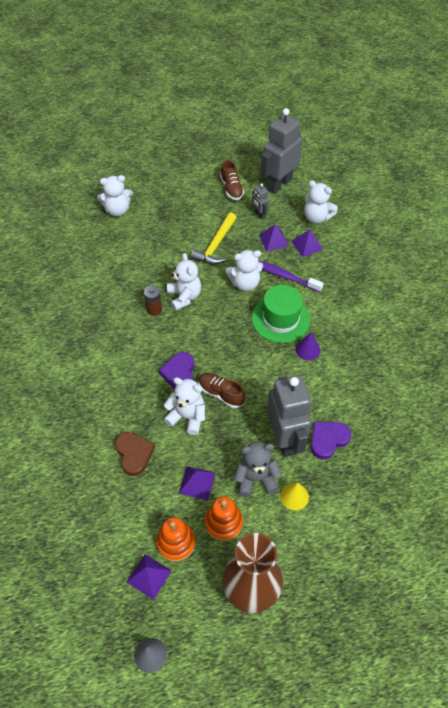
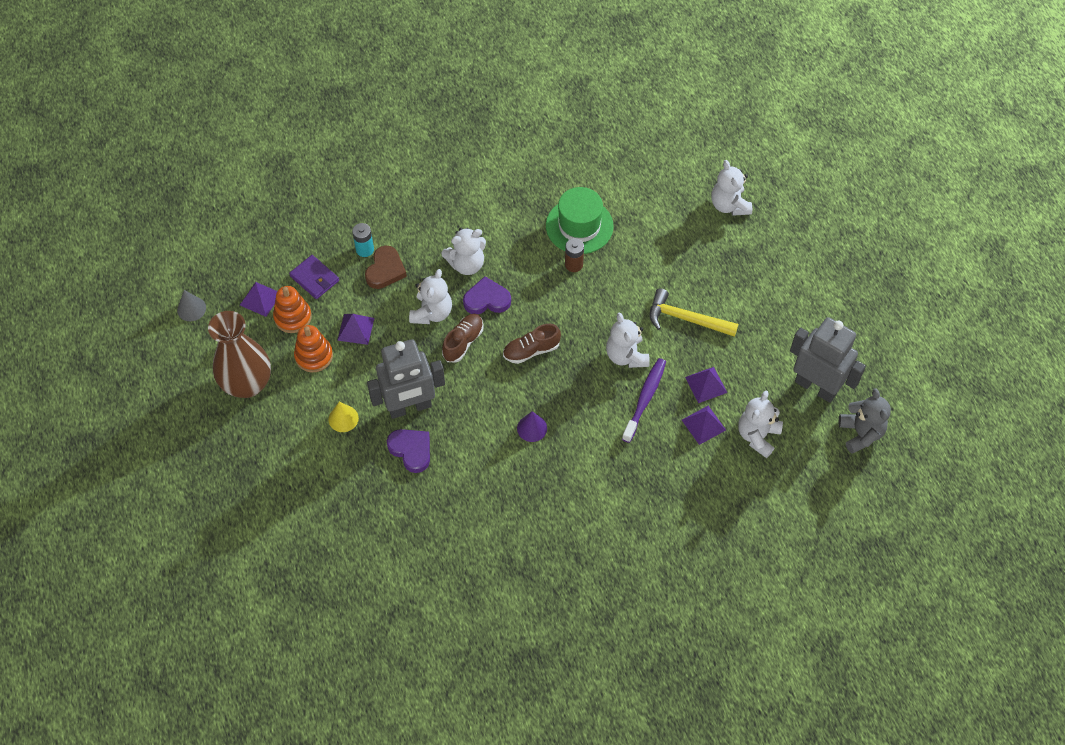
camera: 85 degrees right, 5 degrees up
(106, 472) = (365, 249): none -> turquoise battery
(132, 520) = (314, 278): none -> purple wallet
(134, 454) = (385, 270): brown heart -> brown heart turned 45 degrees counterclockwise
(184, 297) = (596, 293): white teddy bear -> white teddy bear (466, 264)
(231, 189) = (794, 329): brown shoe -> brown shoe (531, 350)
(256, 479) = (362, 382): grey teddy bear -> grey teddy bear (860, 433)
(259, 214) = (750, 365): grey robot -> none
(280, 319) = (575, 397): green hat -> green hat (579, 226)

